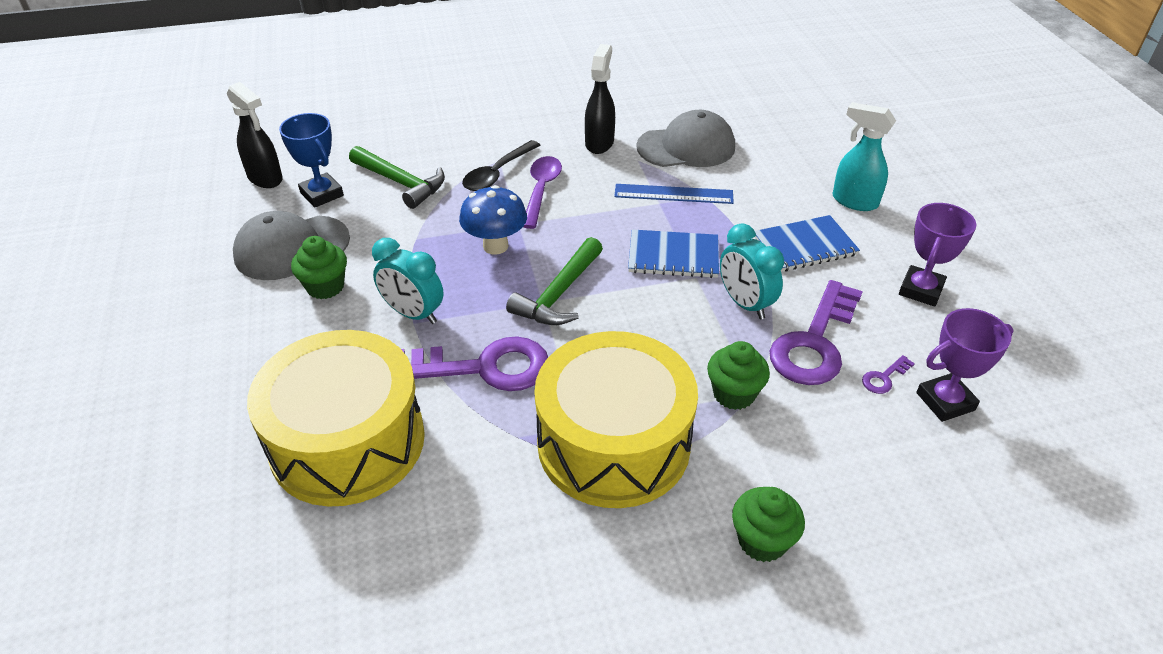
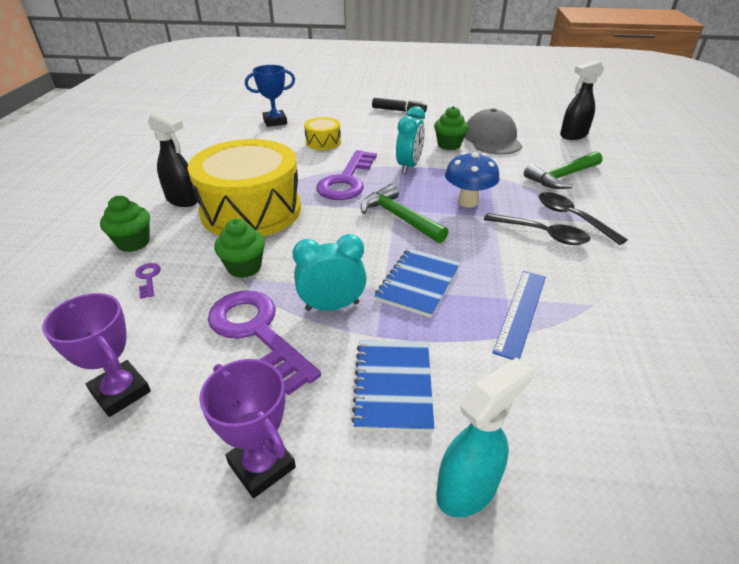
camera: 110 degrees right, 5 degrees down
(170, 376) = (399, 110): none -> black marker
(322, 194) = (551, 150): blue trophy -> blue trophy (275, 121)
(347, 441) = (323, 142): yellow drum -> yellow drum, size x0.45
(413, 314) = (409, 166): turquoise clock -> turquoise clock turned 150 degrees clockwise
(541, 190) = (542, 234): purple spoon -> black spoon
(599, 143) = (630, 285): black spray bottle -> black spray bottle (183, 200)
(686, 147) = (624, 352): grey cap -> none
(884, 377) = (183, 361): purple key -> purple key (148, 278)
(945, 401) = (120, 392): purple trophy -> purple trophy turned 45 degrees counterclockwise

